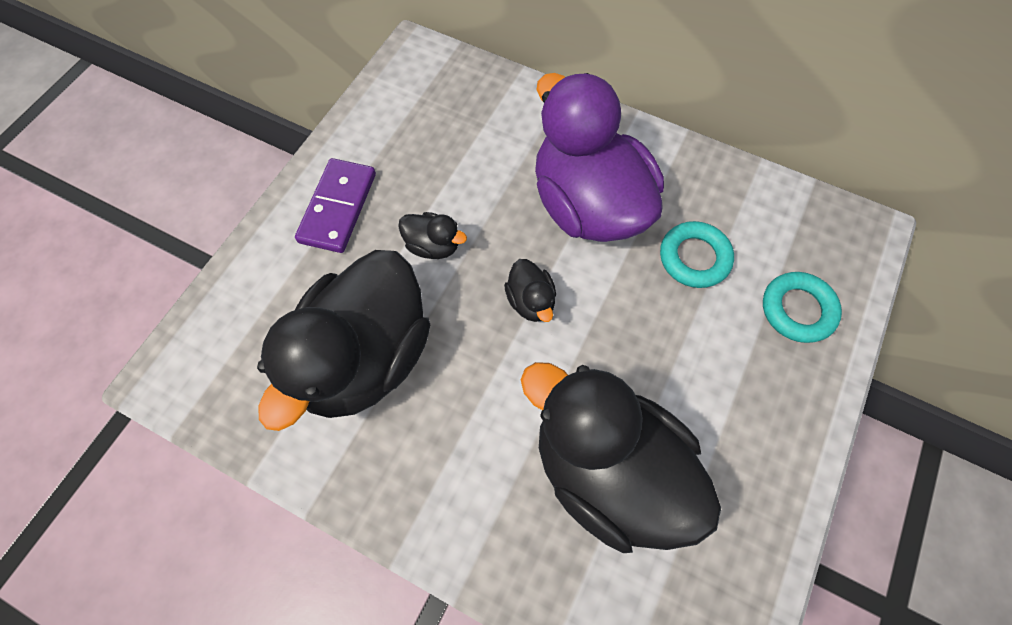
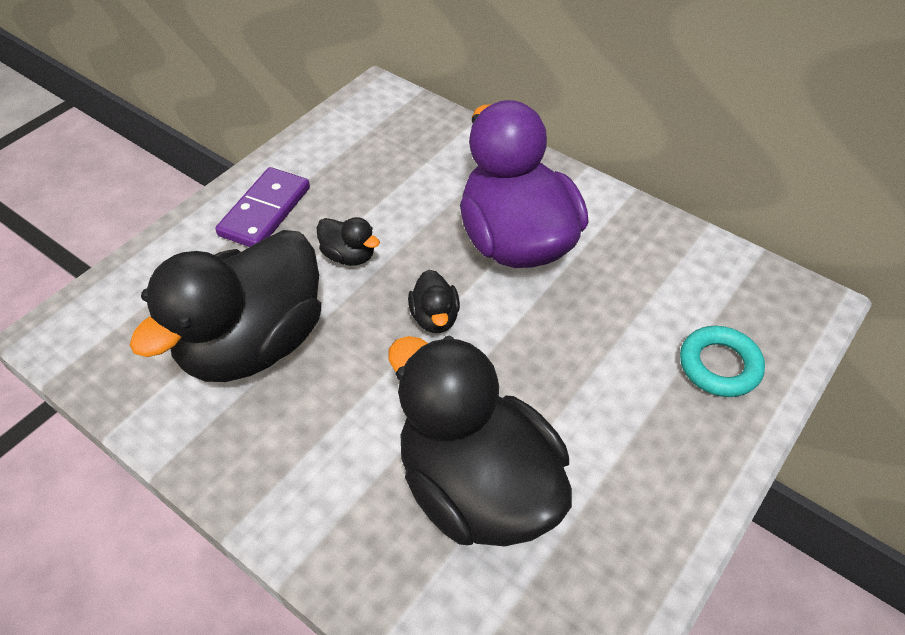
camera: 10 degrees right, 15 degrees down
(694, 258) = (616, 302): turquoise ring -> none

